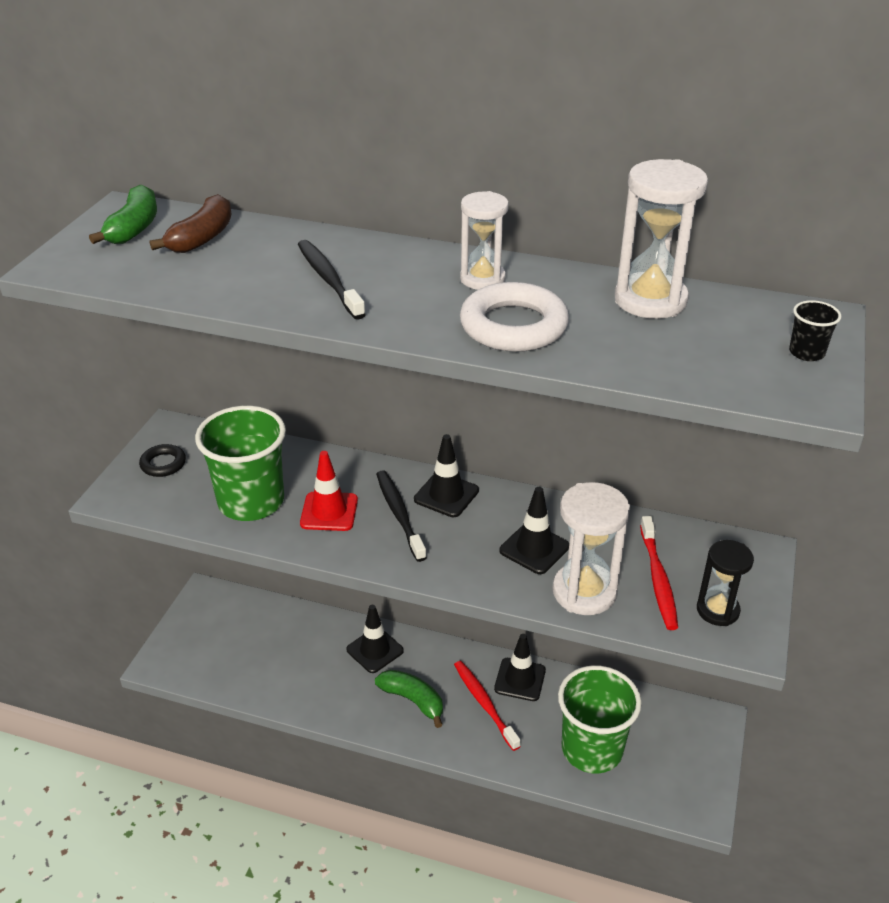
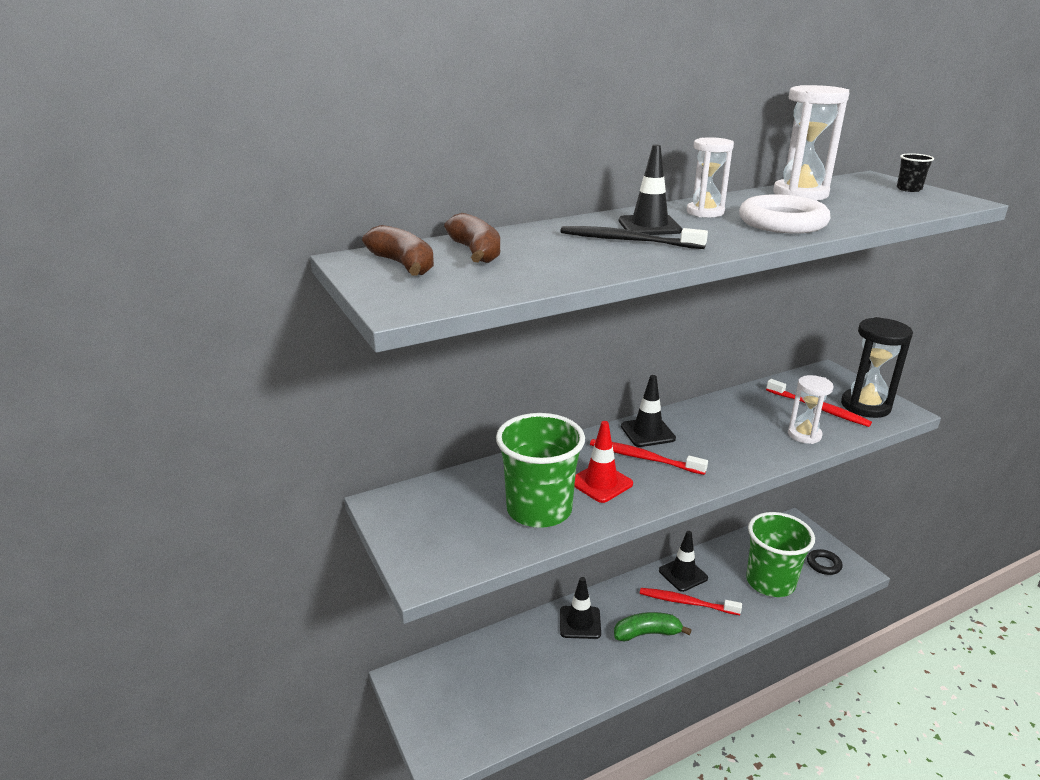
camera: 45 degrees left, 10 degrees down
(134, 228) = (403, 265): green banana -> brown banana
(163, 464) = (424, 528): black ring -> black ring (823, 564)
(399, 514) = (643, 458): black toothbrush -> red toothbrush
(534, 548) = (743, 430): black traffic cone -> black traffic cone (649, 226)
(584, 592) = (804, 435): white hourglass -> white hourglass, size x0.65
(717, 610) = (865, 406): black hourglass -> black hourglass, size x1.54

